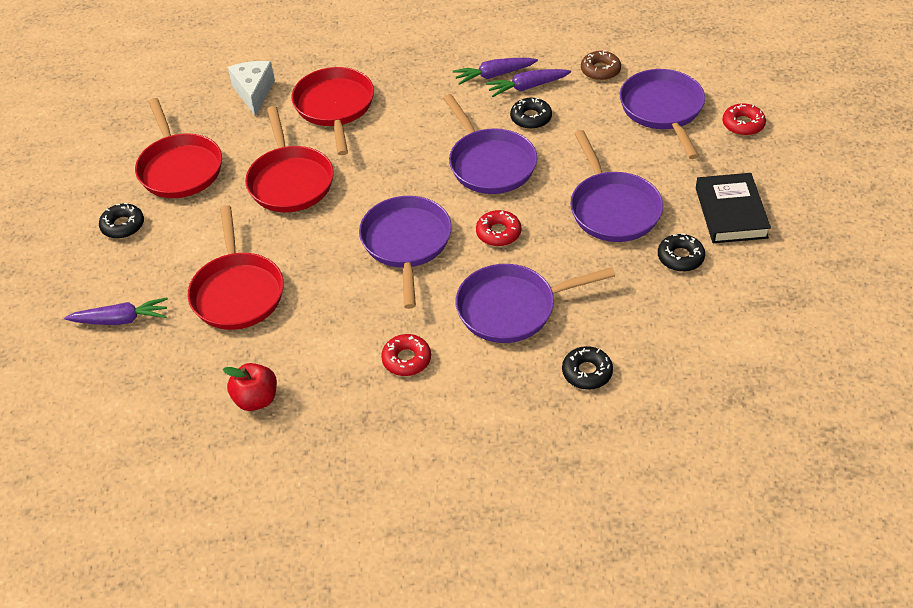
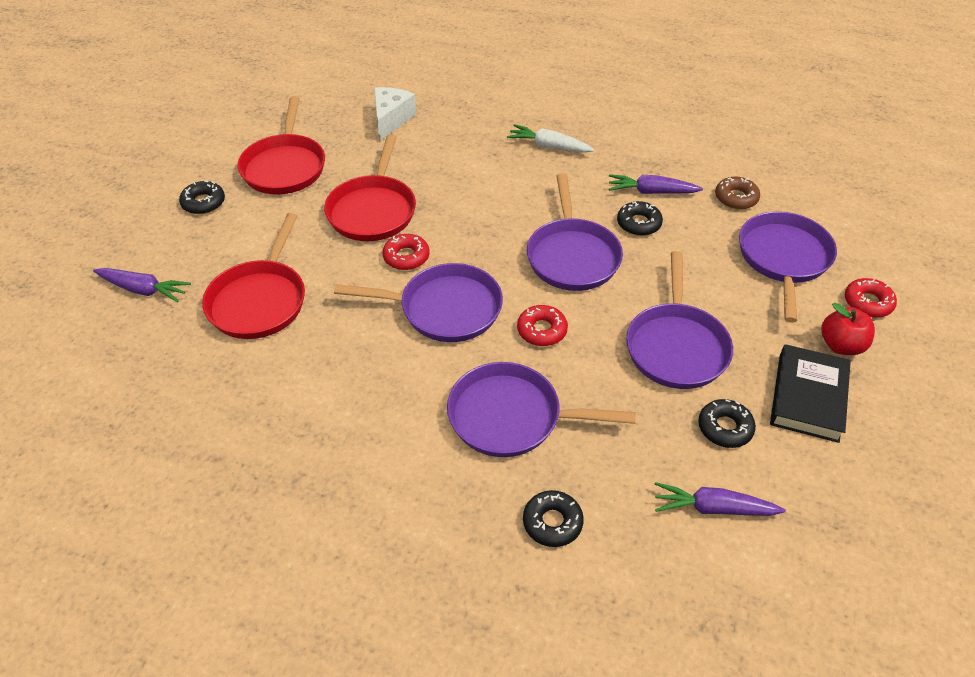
camera: 20 degrees right, 0 degrees up
(256, 399) = (207, 416): red apple -> red apple (841, 345)
(335, 107) = (455, 154): red pan -> none
(406, 243) = (444, 309): purple pan -> purple pan turned 75 degrees clockwise
(406, 359) = (373, 431): red donut -> red donut (406, 257)
(416, 74) = (549, 146): none -> white carrot
(494, 75) = (624, 170): purple carrot -> purple carrot (713, 508)

